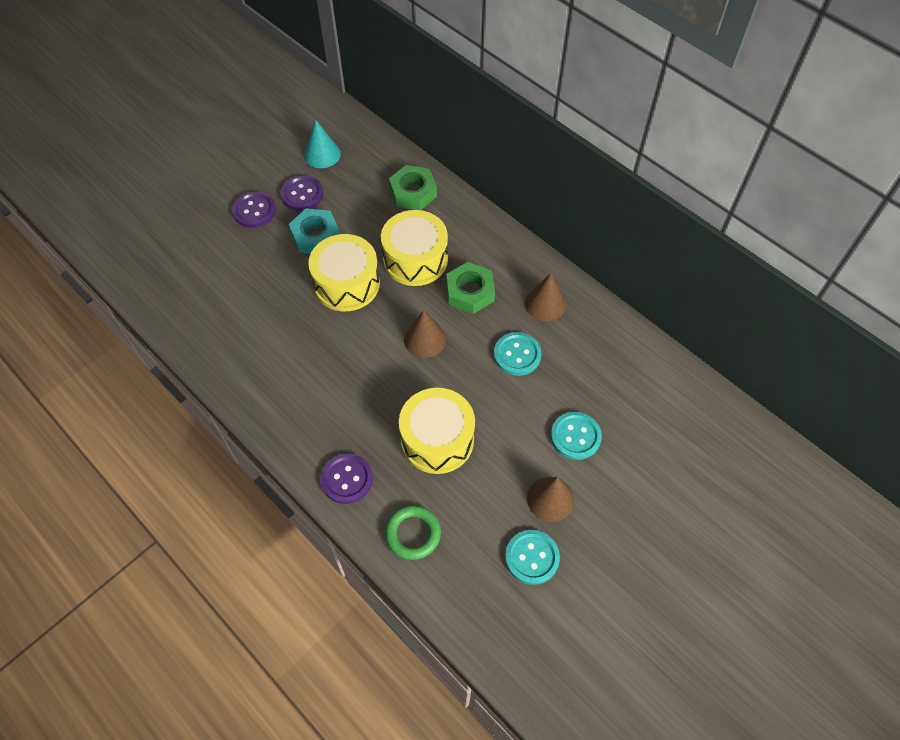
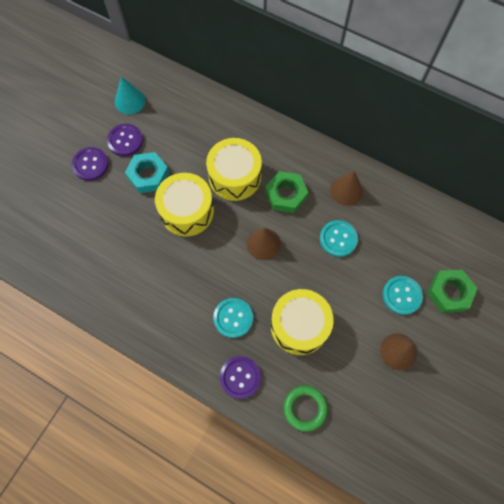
camera: 15 degrees left, 10 degrees up
(413, 192) = (214, 118): green nut -> green nut (449, 292)
(532, 557) = (399, 402): turquoise button -> turquoise button (233, 318)

